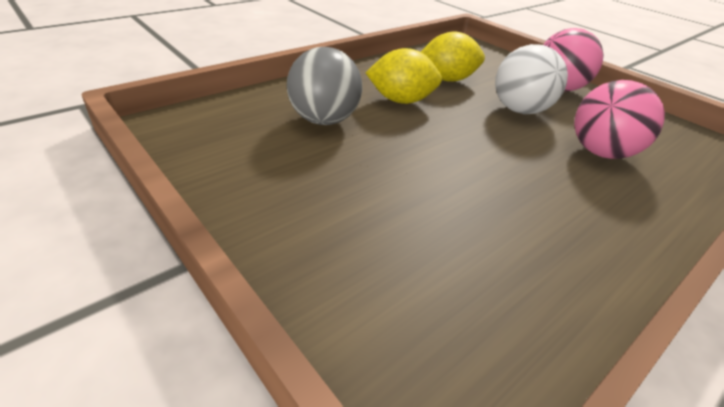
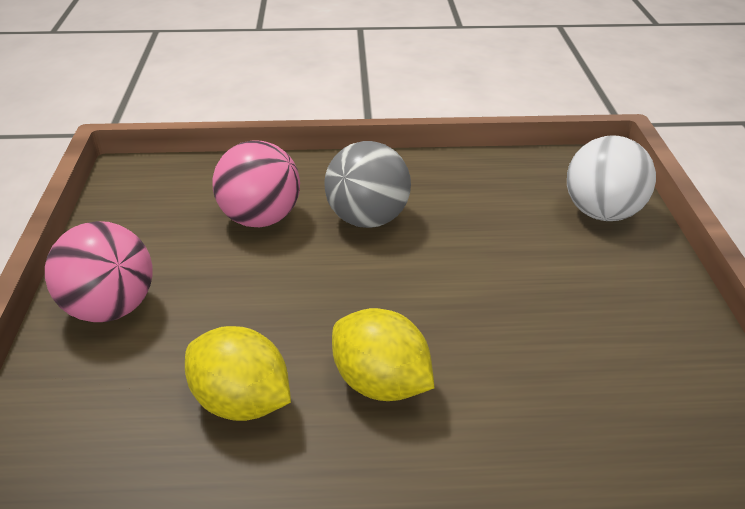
camera: 140 degrees left, 0 degrees up
(324, 120) = (529, 390): grey ball -> grey ball (367, 219)
(520, 110) = (242, 297): white ball -> white ball (601, 213)

